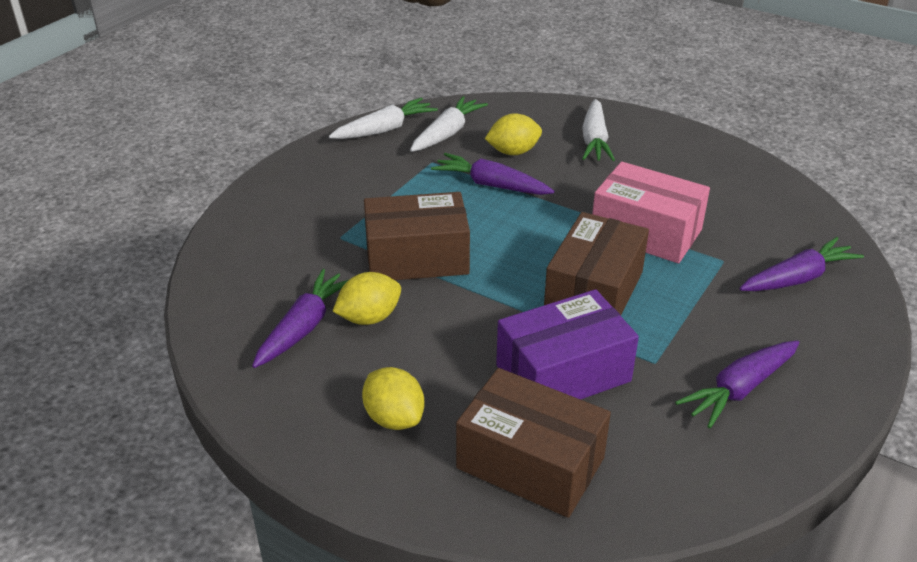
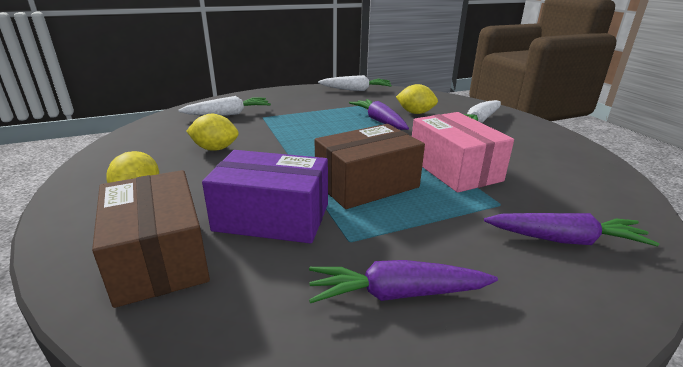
camera: 35 degrees right, 10 degrees down
(304, 327) = (179, 141): purple carrot -> none
(417, 257) = (285, 135): brown box -> none
(447, 133) = (387, 98): white carrot -> white carrot (228, 114)

